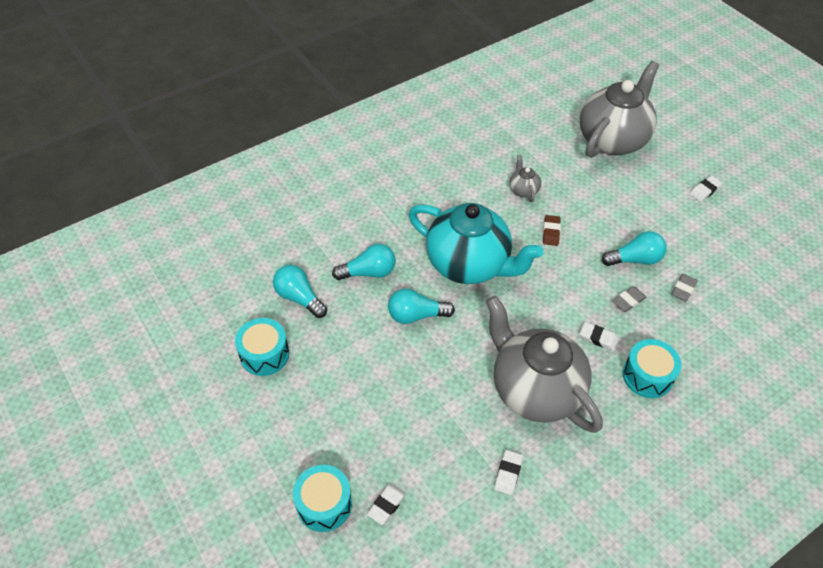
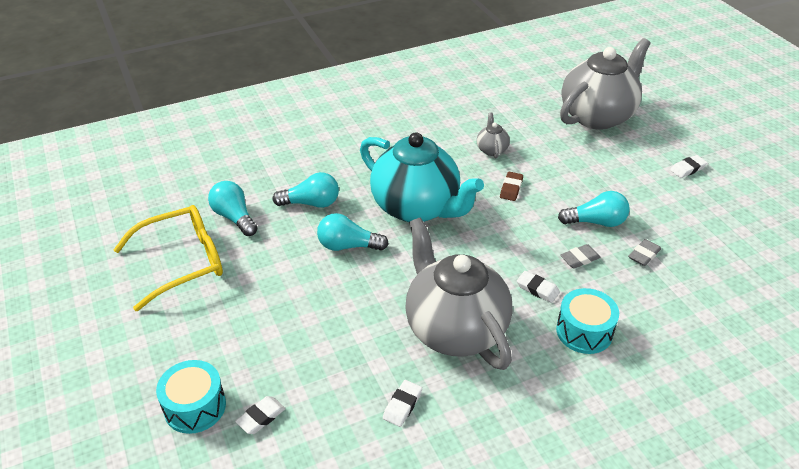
camera: 10 degrees right, 10 degrees down
(264, 354) = (182, 262): turquoise drum -> yellow glasses

